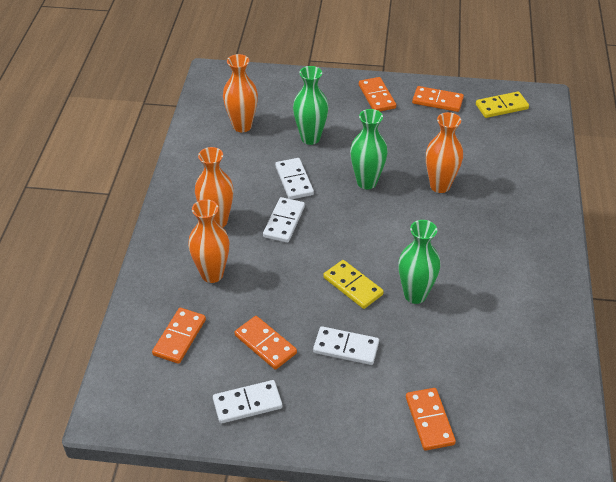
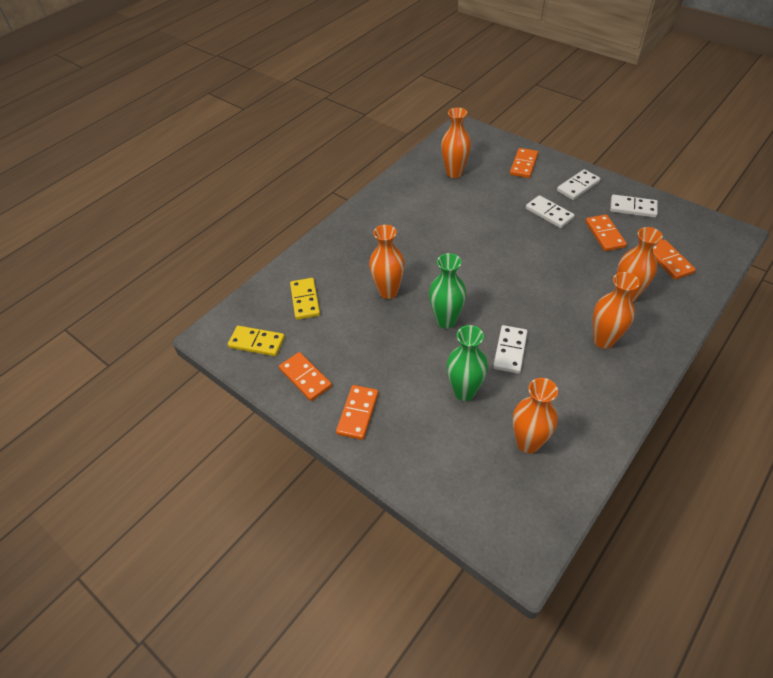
camera: 145 degrees left, 5 degrees up
(179, 337) = (668, 261): orange domino -> orange domino turned 75 degrees counterclockwise
(284, 222) = (542, 315): white domino -> white domino (578, 186)
(353, 286) = (518, 246): yellow domino -> yellow domino (305, 300)
(415, 295) = (478, 225): green vase -> none
(506, 362) = (454, 173): none -> orange vase

